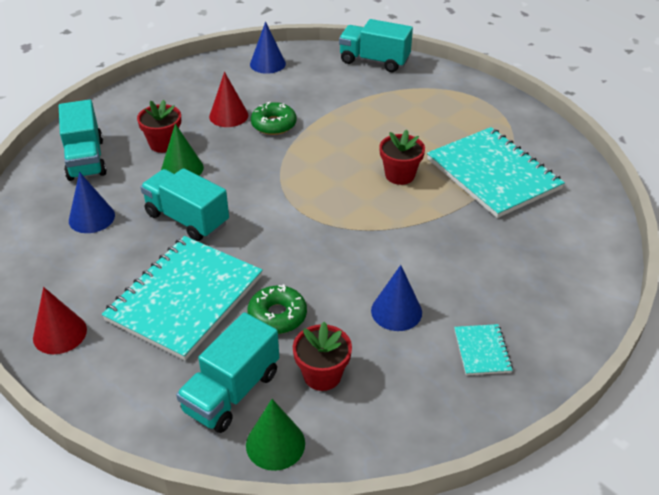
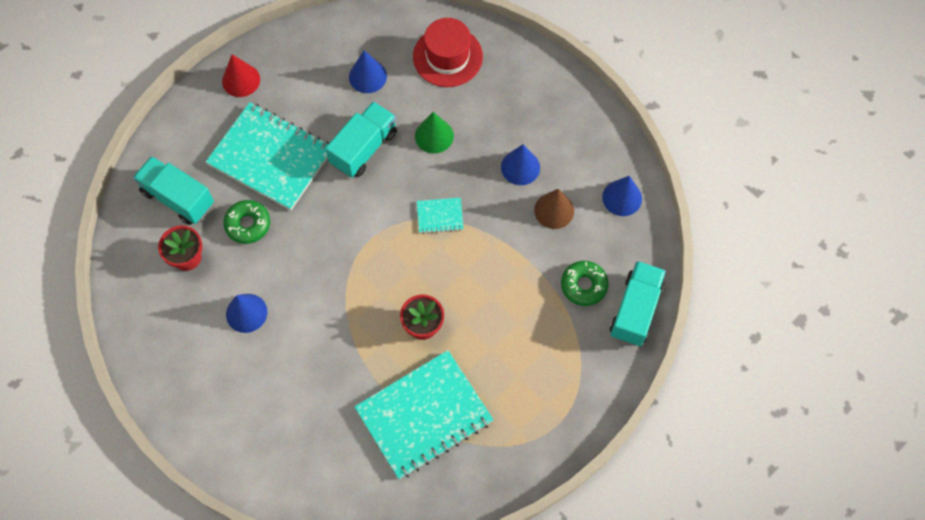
camera: 90 degrees right, 25 degrees up
(85, 159) = (447, 56): turquoise truck -> red hat
(163, 144) = (472, 116): red flower pot -> none
(228, 115) = (520, 167): red cone -> blue cone
(273, 124) = (505, 209): green donut -> green donut (583, 285)
(275, 444) = (132, 228): green cone -> none
(277, 98) = (554, 210): none -> brown cone
(482, 351) = (200, 375): turquoise notebook -> turquoise notebook (440, 216)

